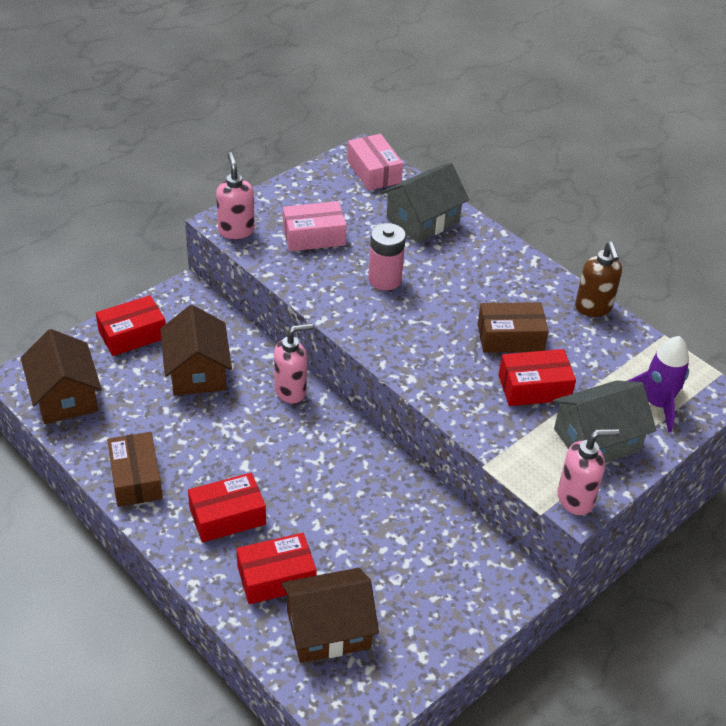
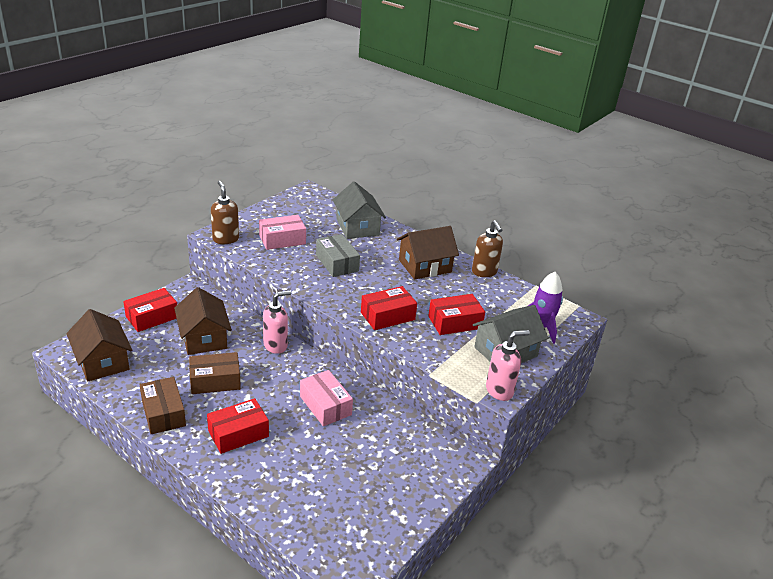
camera: 10 degrees left, 10 degrees down
(236, 230) = (225, 239): pink soap dispenser -> brown soap dispenser
(276, 577) = (282, 473): red box -> red box (387, 316)
(328, 629) = (327, 506): brown house -> brown house (425, 266)
(373, 172) = (318, 200): pink box -> pink box (325, 405)
(384, 279) = (337, 263): pink battery -> grey box
(423, 220) = (357, 227): grey house -> grey house turned 60 degrees counterclockwise
(510, 337) = (431, 293): brown box -> brown box (215, 381)

